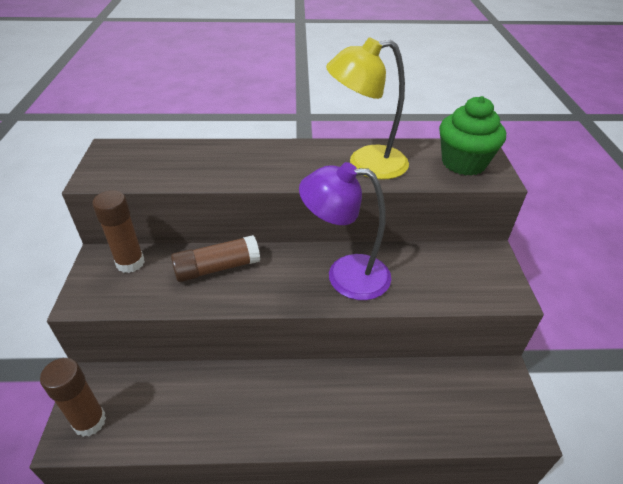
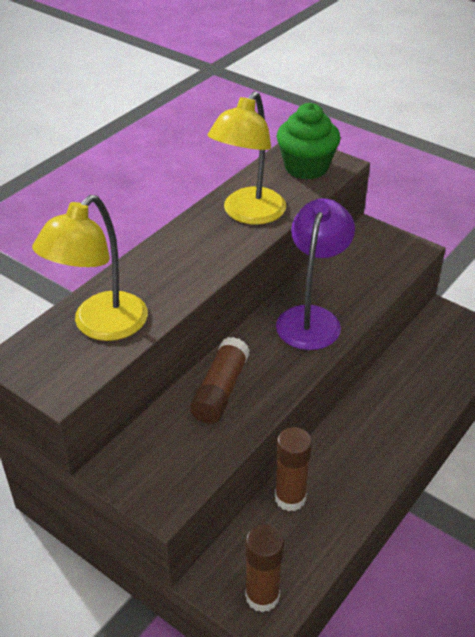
camera: 50 degrees left, 0 degrees up
(130, 263) = (147, 448): brown glue stick -> brown glue stick (290, 498)
(170, 163) = (101, 326): none -> yellow lamp
(345, 275) = (311, 318): purple lamp -> purple lamp turned 150 degrees clockwise

